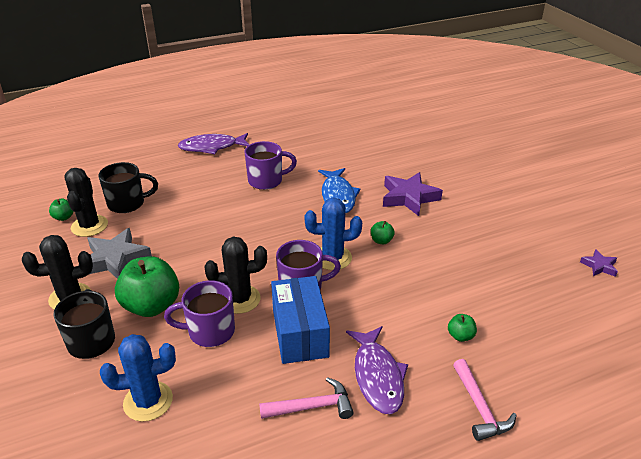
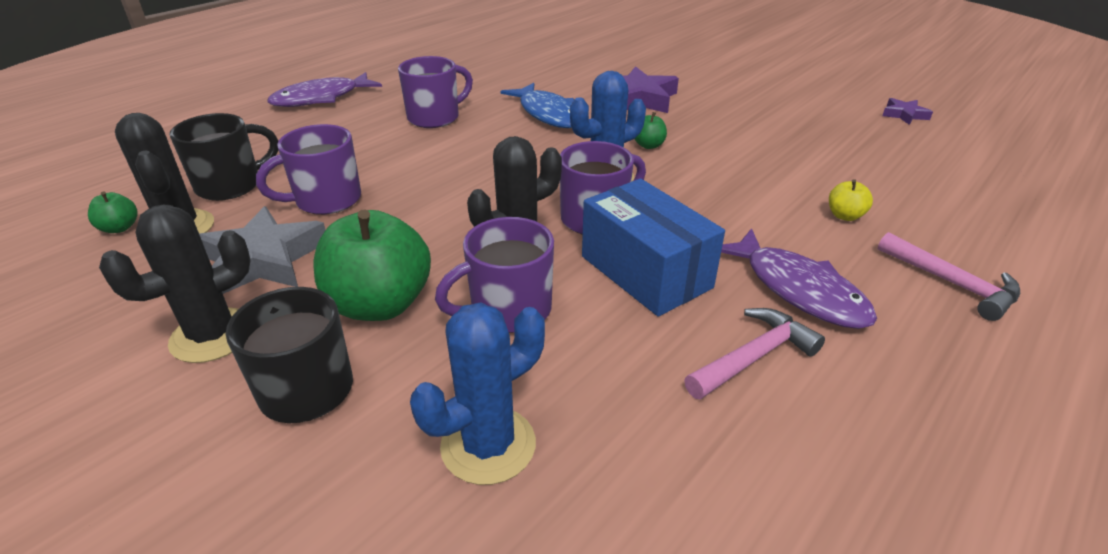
camera: 25 degrees left, 0 degrees up
(167, 228) = (326, 200): none -> purple mug
(460, 336) = (844, 216): green apple -> yellow apple

